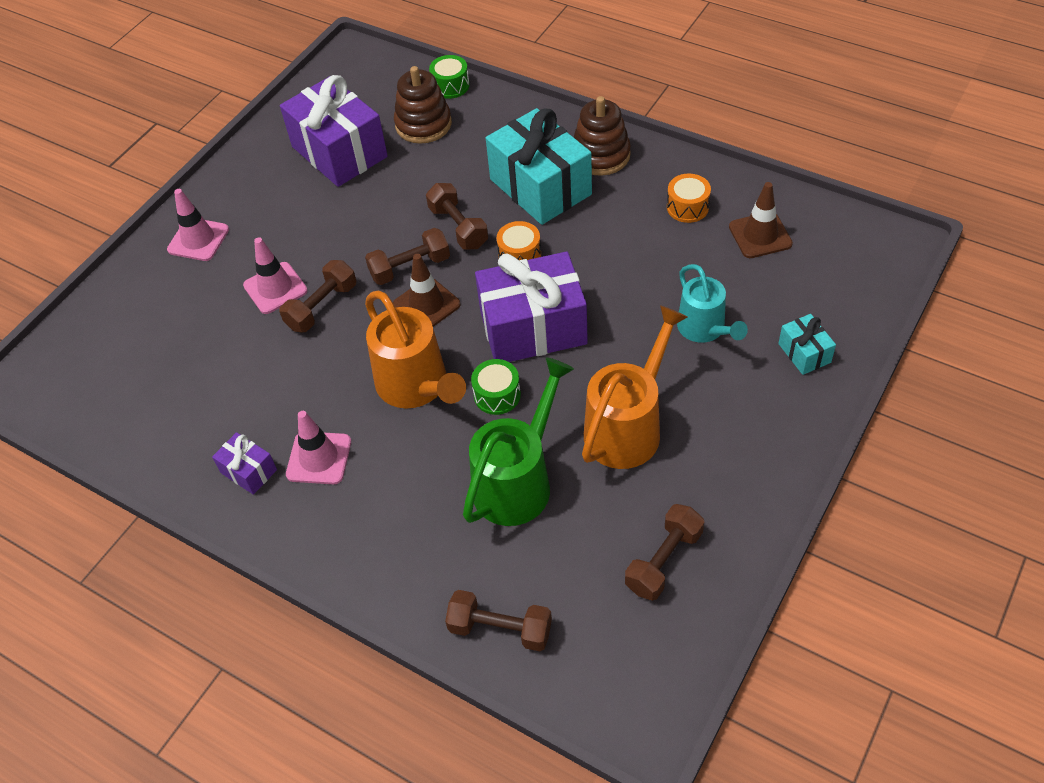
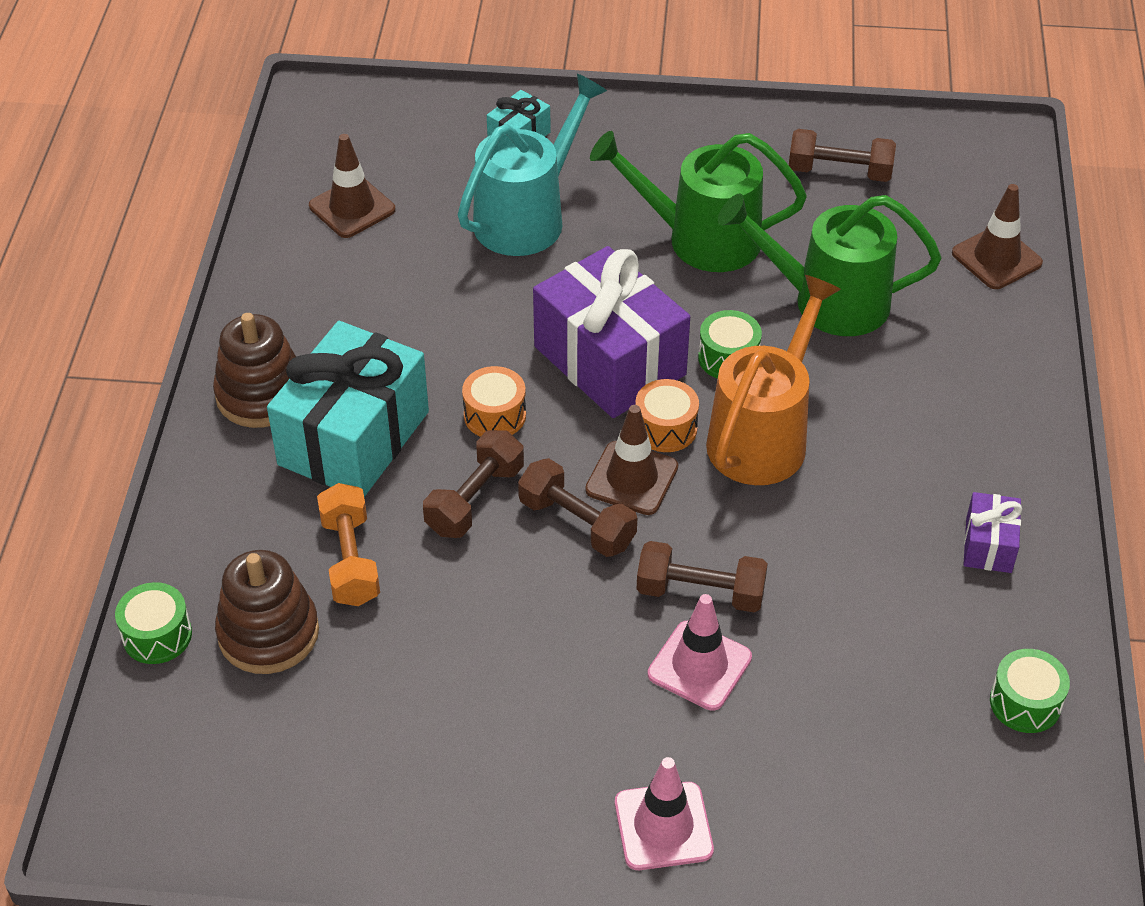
camera: 120 degrees left, 5 degrees down
(135, 431) = (1025, 703): none -> green drum
(319, 458) = (922, 485): pink traffic cone -> none
(339, 152) = (378, 723): purple gift -> none
(450, 165) = (350, 560): none -> orange dumbbell
(500, 629) = (996, 258): brown dumbbell -> brown traffic cone
(628, 426) = (700, 239): orange watering can -> green watering can
(687, 207) = (330, 281): orange drum -> orange drum (665, 428)
(705, 329) = (528, 216): turquoise watering can -> turquoise watering can, size x1.51

